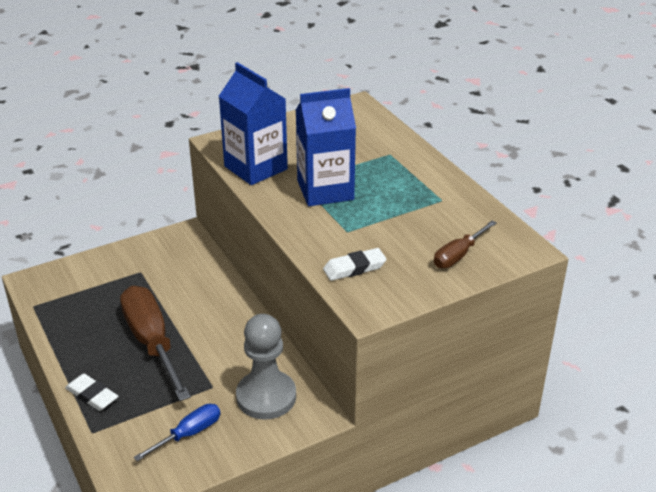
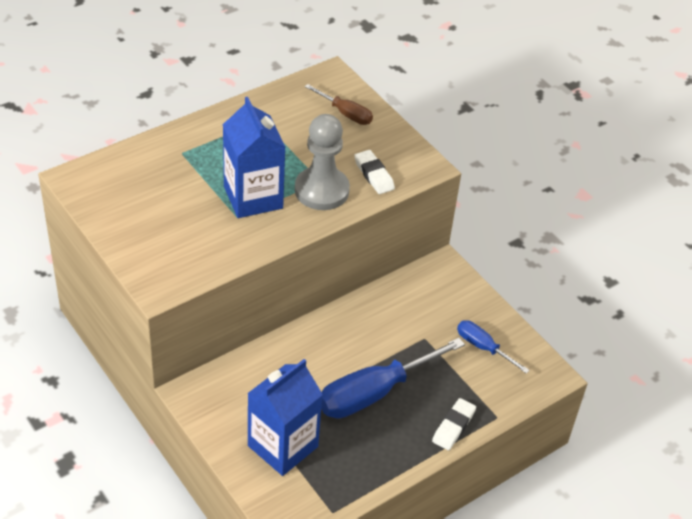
camera: 100 degrees left, 10 degrees up
(152, 343) = (375, 392): brown screwdriver -> blue screwdriver
(255, 168) = (214, 252): blue carton -> blue carton (282, 446)
(266, 397) = (430, 300): grey pawn -> grey pawn (321, 190)

